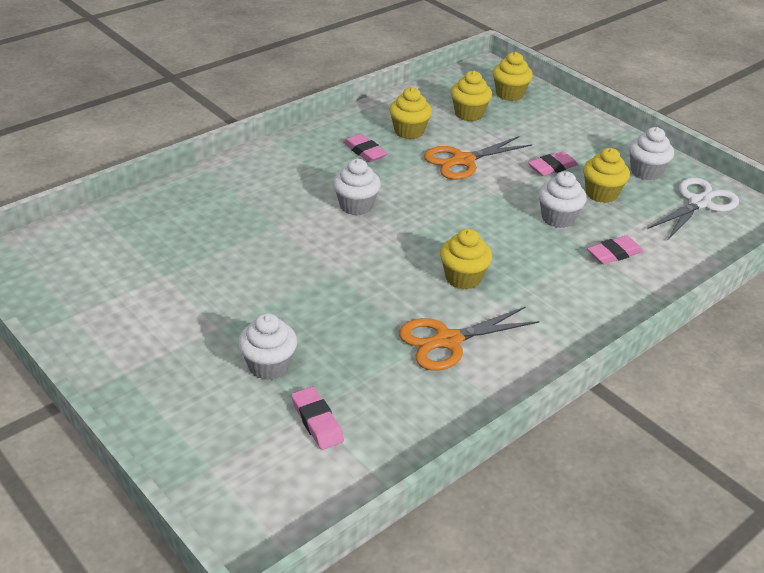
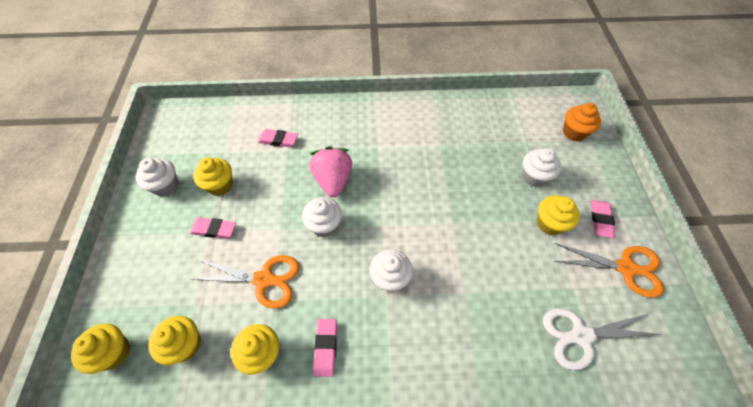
camera: 140 degrees left, 20 degrees up
(241, 466) = (574, 132): none -> orange cupcake
(317, 421) = (525, 134): pink eraser -> pink eraser (600, 220)
(448, 341) = (426, 140): orange scissors -> orange scissors (625, 268)
(463, 278) = (379, 172): yellow cupcake -> yellow cupcake (549, 223)
(502, 248) = (333, 180): none -> pink strawberry
(558, 218) = (273, 182): white cupcake -> white cupcake (324, 225)
(698, 203) = (180, 144): white scissors -> white scissors (581, 336)

